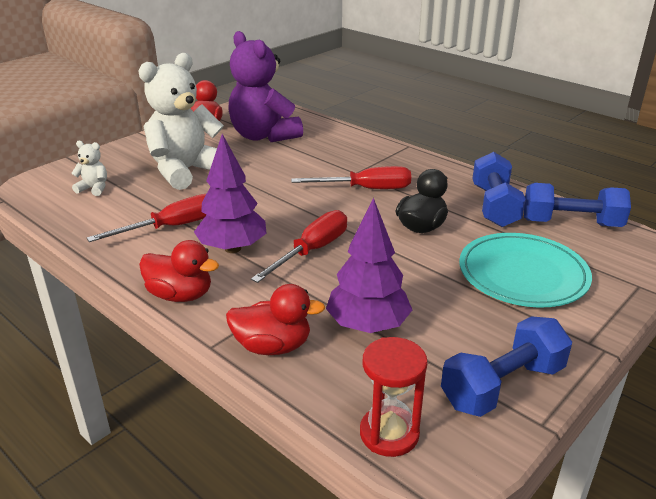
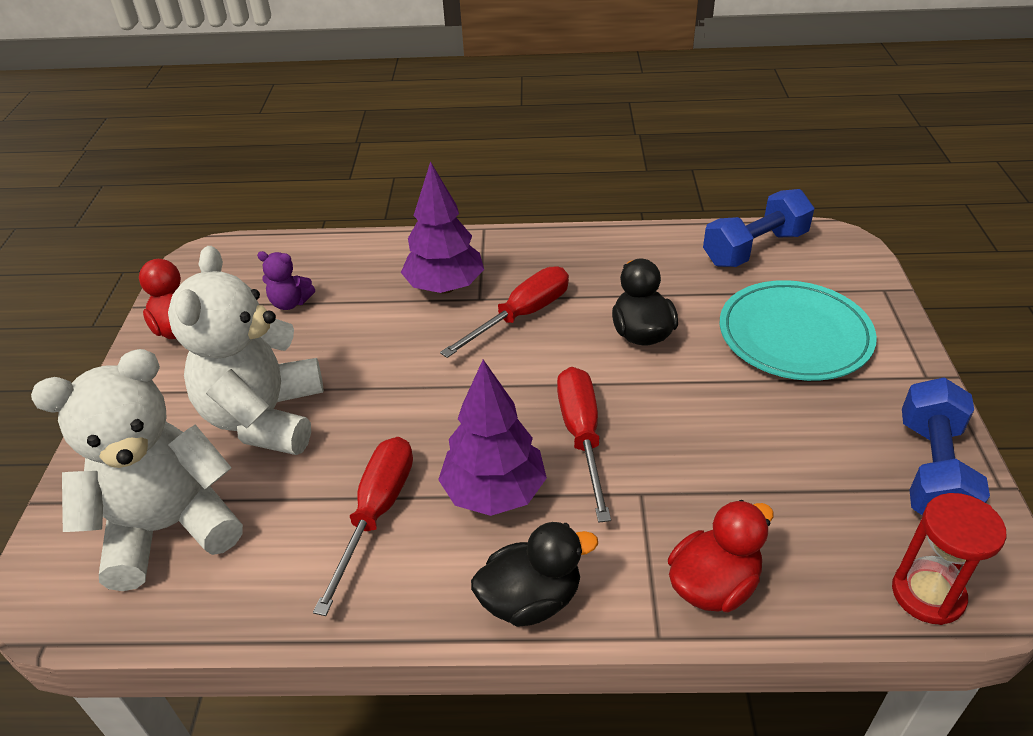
camera: 40 degrees left, 10 degrees up
(94, 188) = (169, 528): white teddy bear -> white teddy bear, size x2.40
(180, 295) = (531, 599): red duck -> black duck
(264, 136) = (290, 303): purple teddy bear -> purple teddy bear, size x0.42
(368, 326) = (757, 491): purple tree -> purple tree (445, 287)
(494, 206) = (669, 265): blue dumbbell -> none

